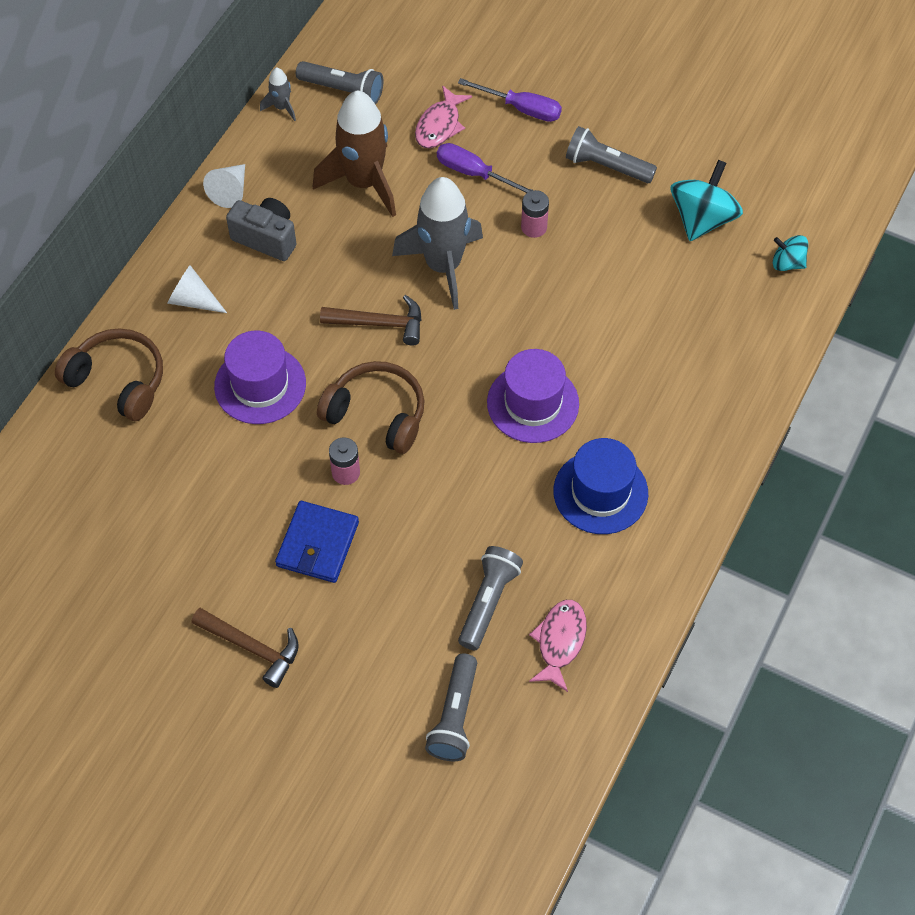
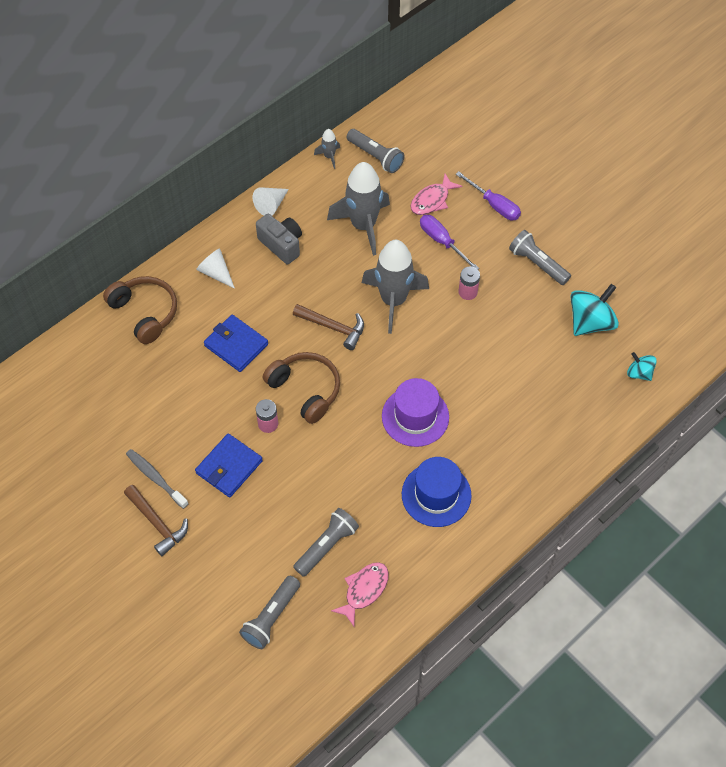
camera: 20 degrees right, 0 degrees up
(225, 590) = (155, 478): none -> grey toothbrush
(260, 385) = (236, 345): purple hat -> blue wallet
(364, 182) = (363, 225): brown rocket -> grey rocket

